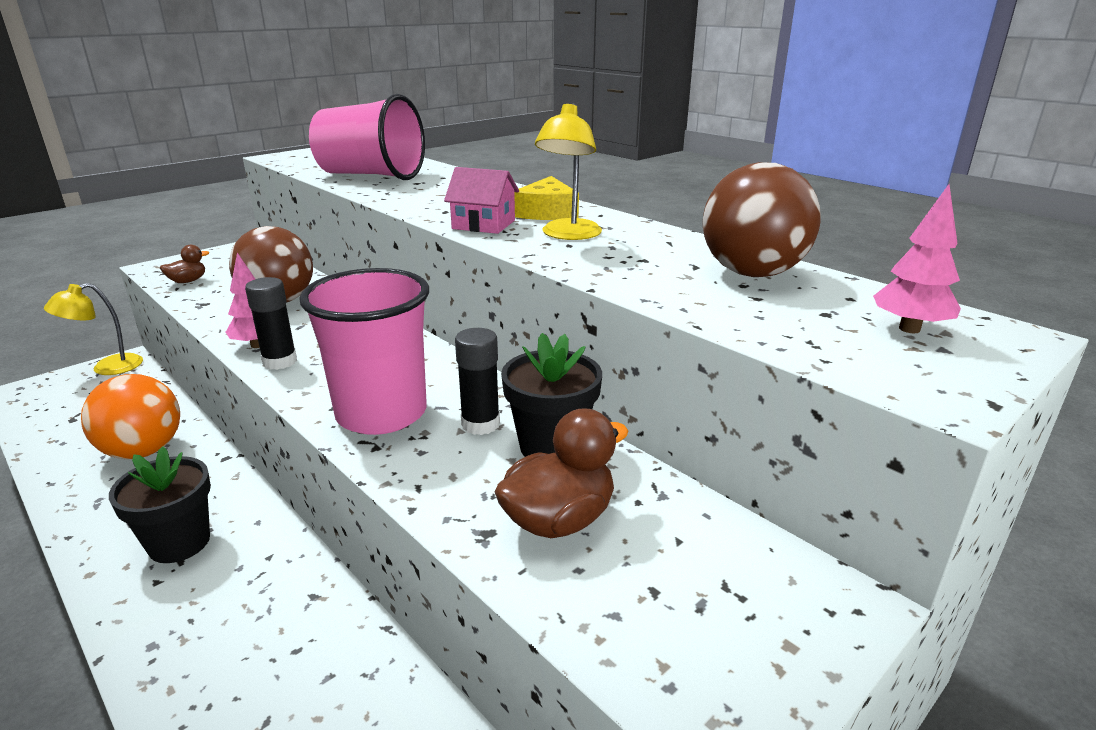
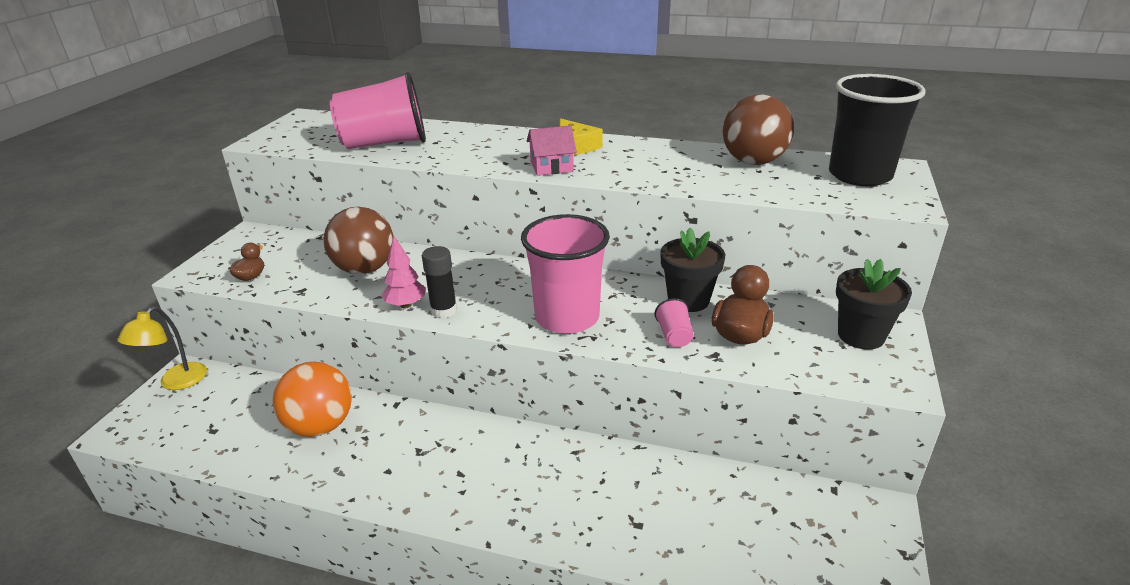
camera: 30 degrees left, 5 degrees up
(179, 543) = (444, 465): black flower pot -> black flower pot (861, 335)
(469, 485) = (674, 336): none -> pink cup
(480, 424) = (634, 302): black glue stick -> none
(568, 235) = (618, 161): yellow lamp -> none
(909, 329) = (860, 175): pink tree -> black cup

